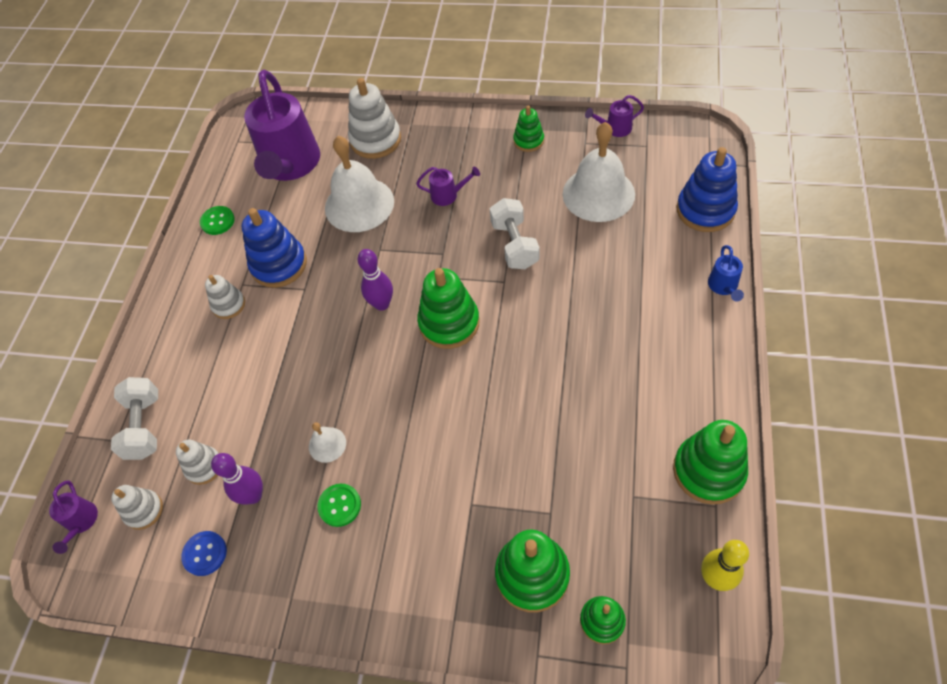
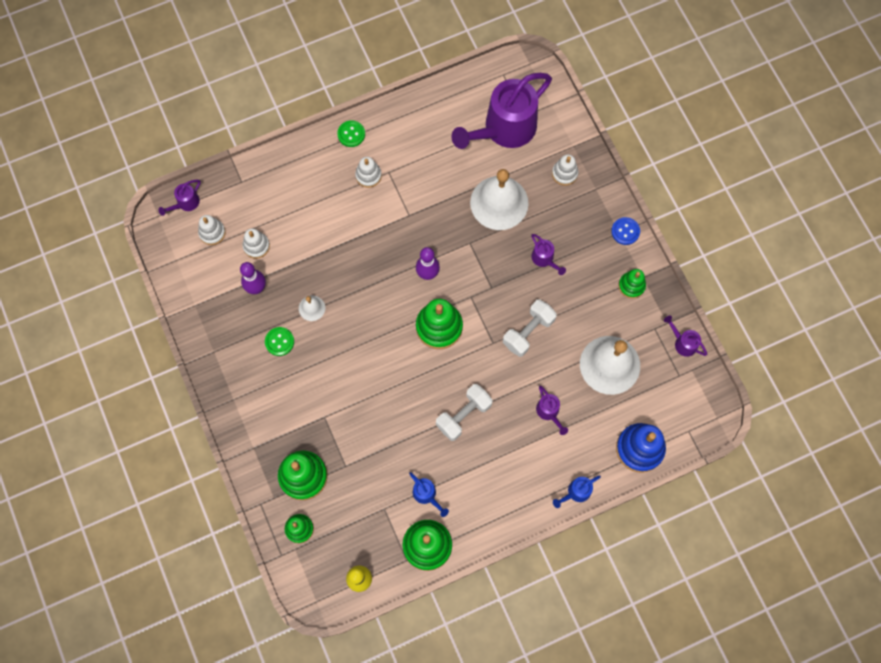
camera: 50 degrees right, 15 degrees up
(144, 426) = (259, 191): white dumbbell -> white dumbbell (463, 415)
(205, 554) = (209, 286): blue button -> blue button (625, 231)
(217, 221) = (427, 116): green button -> green button (351, 134)
(279, 265) = (417, 184): blue stacking toy -> none
(375, 140) = (564, 173): white stacking toy -> white stacking toy, size x0.58
(616, 268) = (549, 412): none -> purple watering can
(643, 438) = (427, 495): none -> blue watering can

